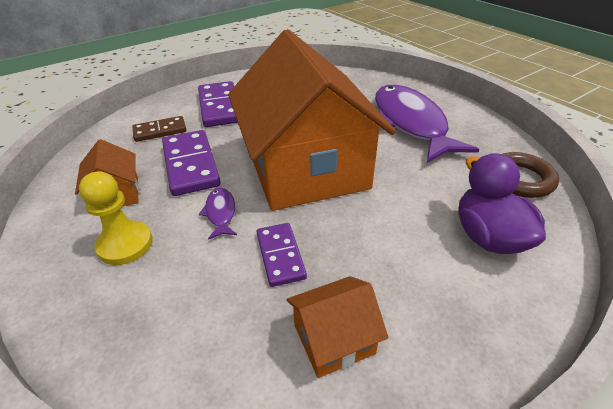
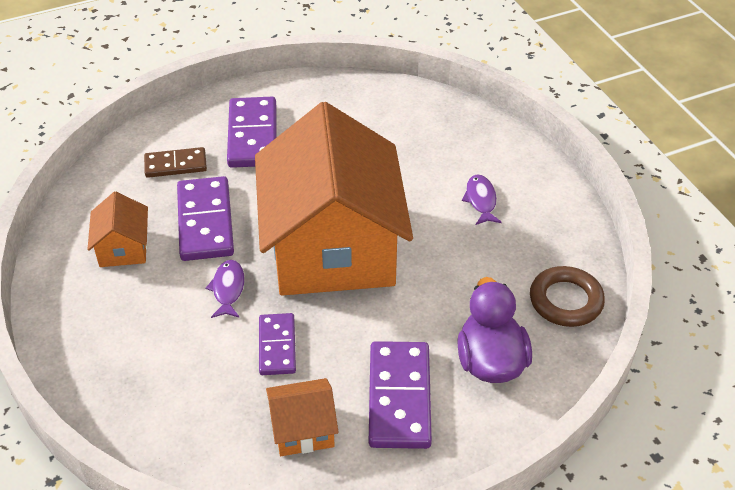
camera: 10 degrees right, 5 degrees up
(125, 244) = (131, 309): yellow pawn -> none
(411, 123) = (481, 200): purple fish -> purple fish, size x0.40
(421, 285) = (399, 397): none -> purple domino

